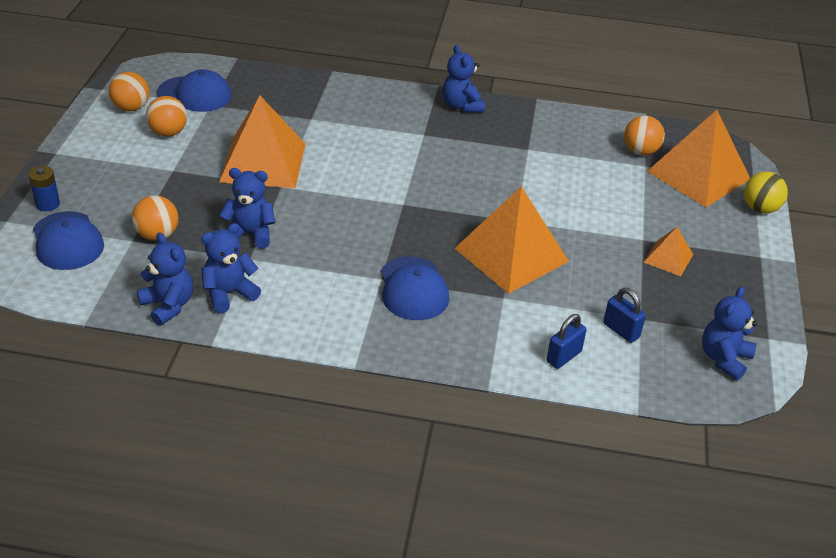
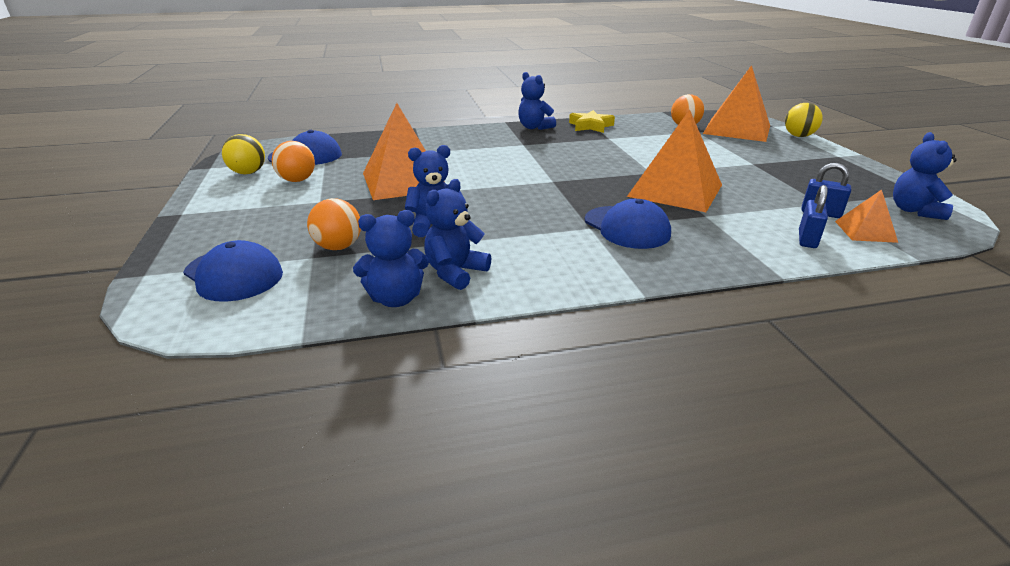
camera: 20 degrees left, 10 degrees down
(47, 204) = (192, 251): blue battery -> none
(131, 108) = (248, 173): orange ball -> yellow ball
(168, 305) = (396, 298): blue teddy bear -> blue teddy bear turned 135 degrees clockwise
(528, 120) = (590, 126): none -> yellow star
(668, 258) = (785, 169): orange pyramid -> orange pyramid (865, 231)

